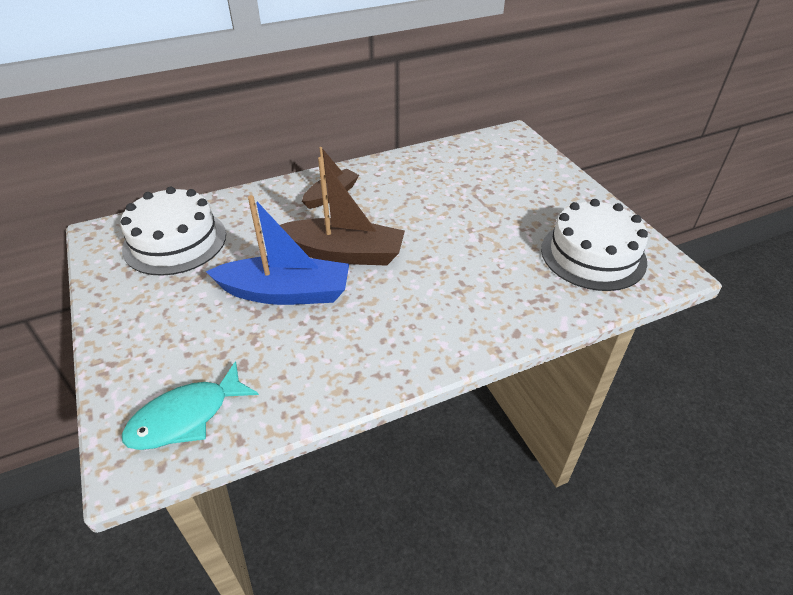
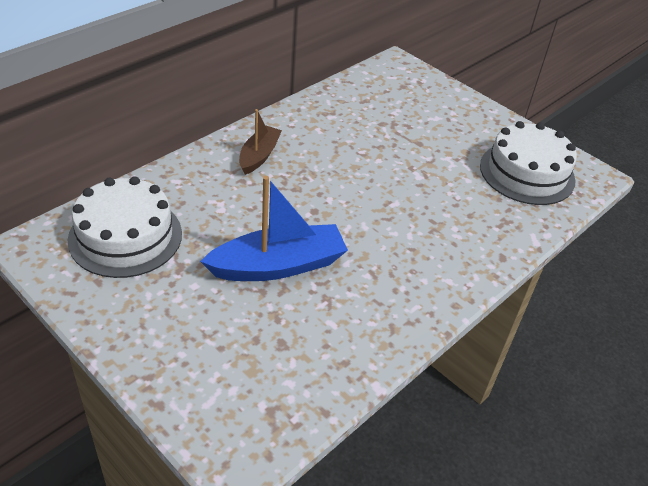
camera: 25 degrees left, 0 degrees up
(186, 417) = (261, 406): turquoise fish -> none
(344, 253) = (309, 214): brown boat -> none

